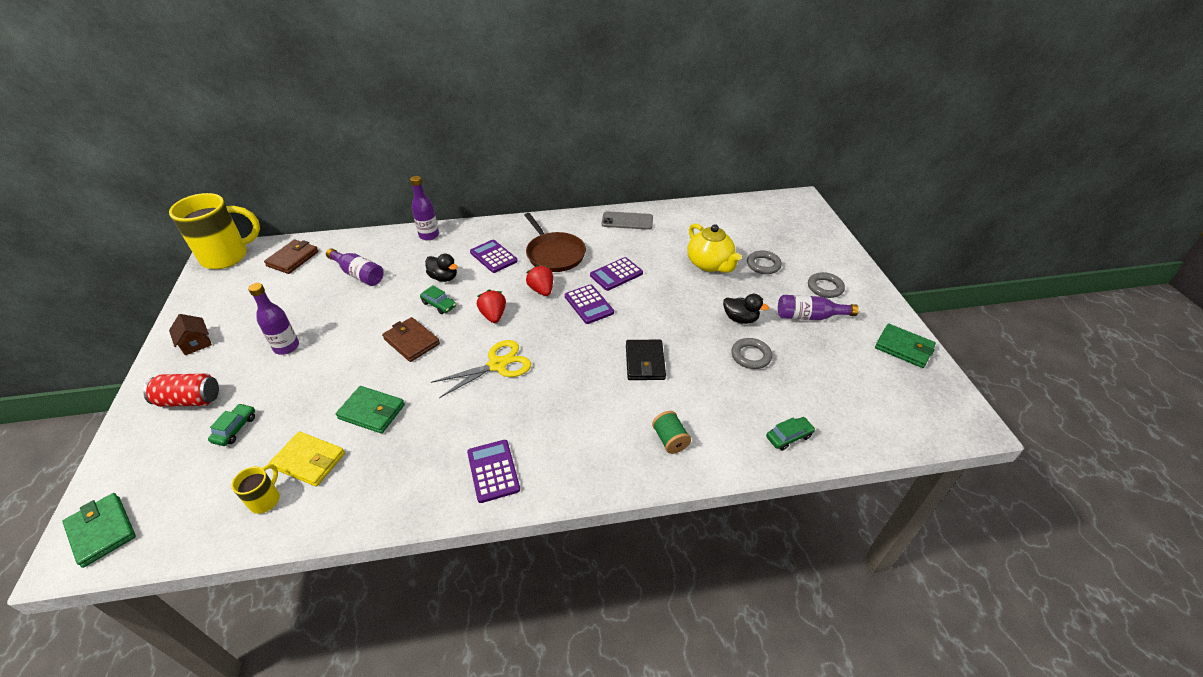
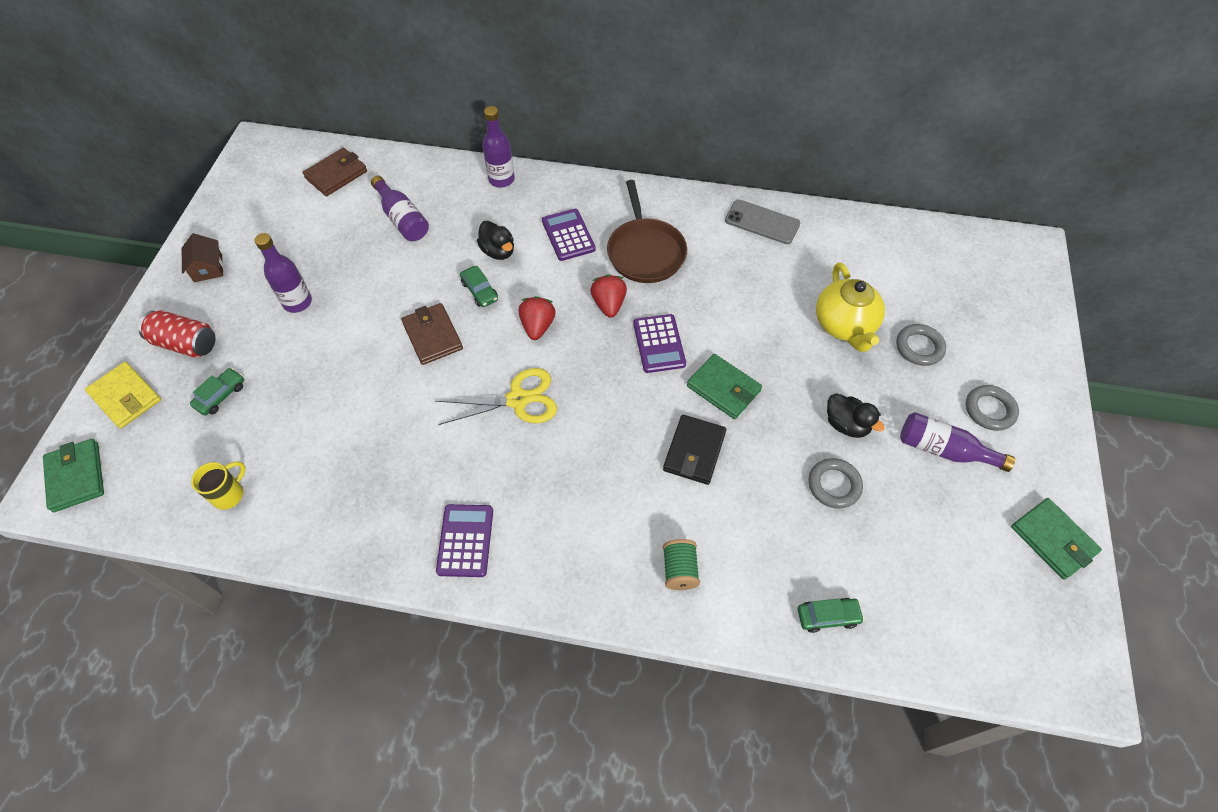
camera: 20 degrees right, 15 degrees up
(227, 257) = (267, 152): yellow mug -> none
(309, 461) = (282, 461): yellow wallet -> yellow wallet (126, 397)
(372, 411) = (362, 419): green wallet -> green wallet (723, 388)
(616, 274) = (712, 306): purple calculator -> none

